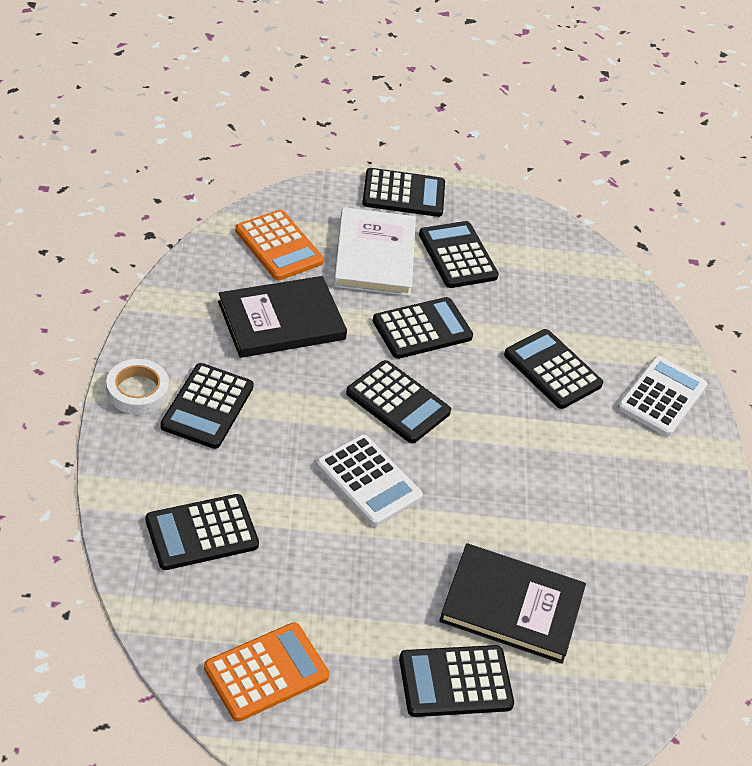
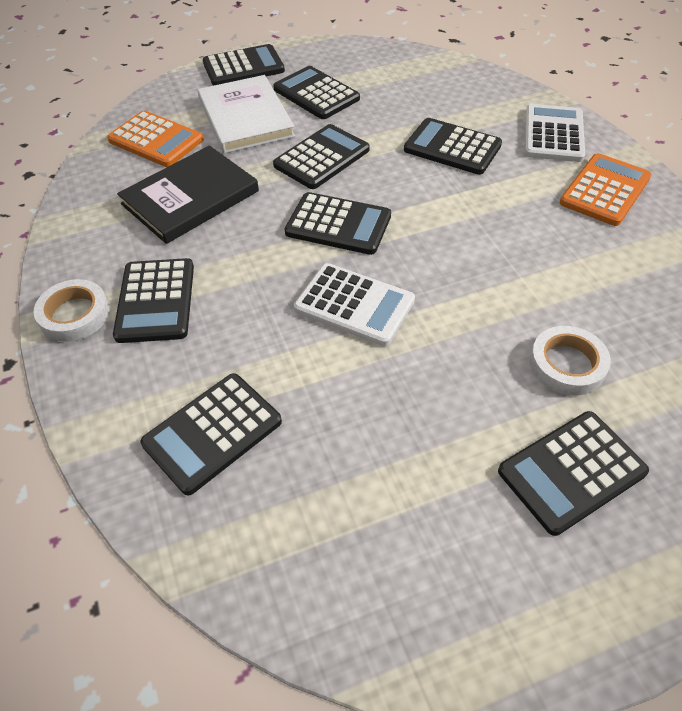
camera: 15 degrees left, 5 degrees up
(266, 672) = (369, 564): orange calculator -> orange calculator (605, 190)
(512, 606) = (567, 364): black book -> white tape

